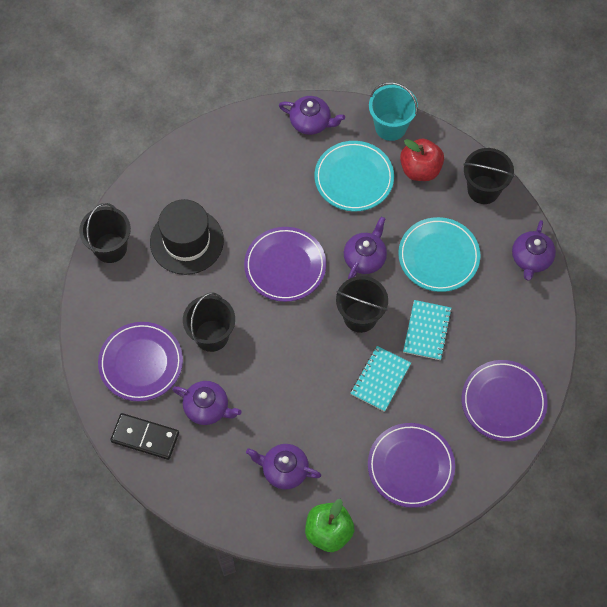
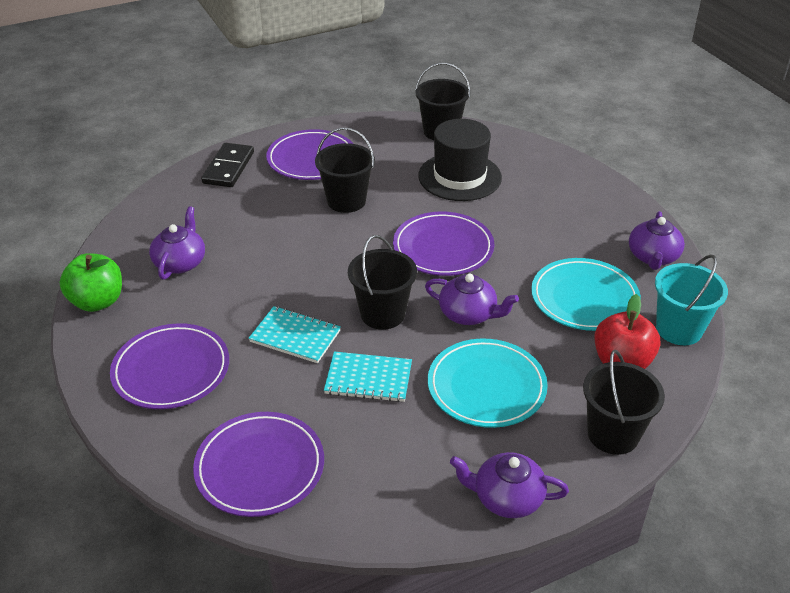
camera: 85 degrees right, 25 degrees down
(207, 408) = (260, 204): purple teapot -> none

